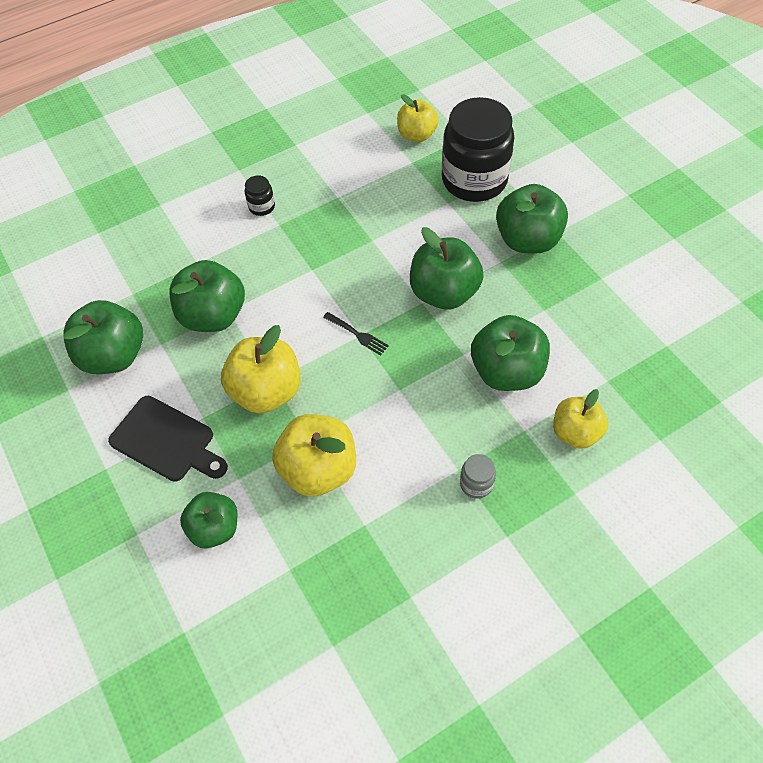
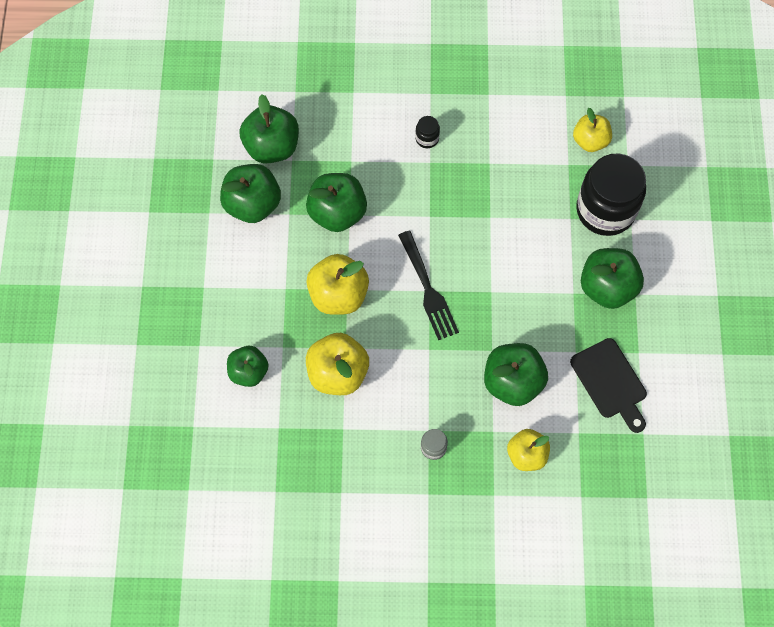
camera: 30 degrees right, 10 degrees up
(166, 441) = (252, 291): black cutting board -> black cutting board (610, 382)
(357, 334) = (428, 289): black fork -> black fork, size x1.93
(444, 293) = (512, 293): green apple -> green apple (272, 147)

